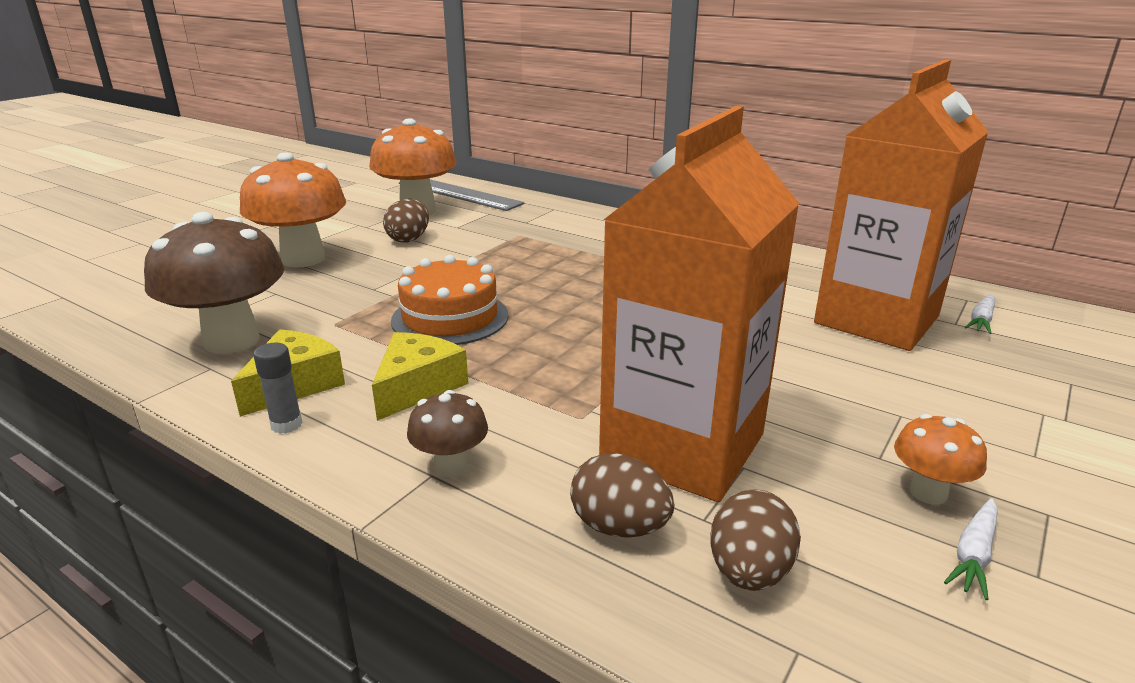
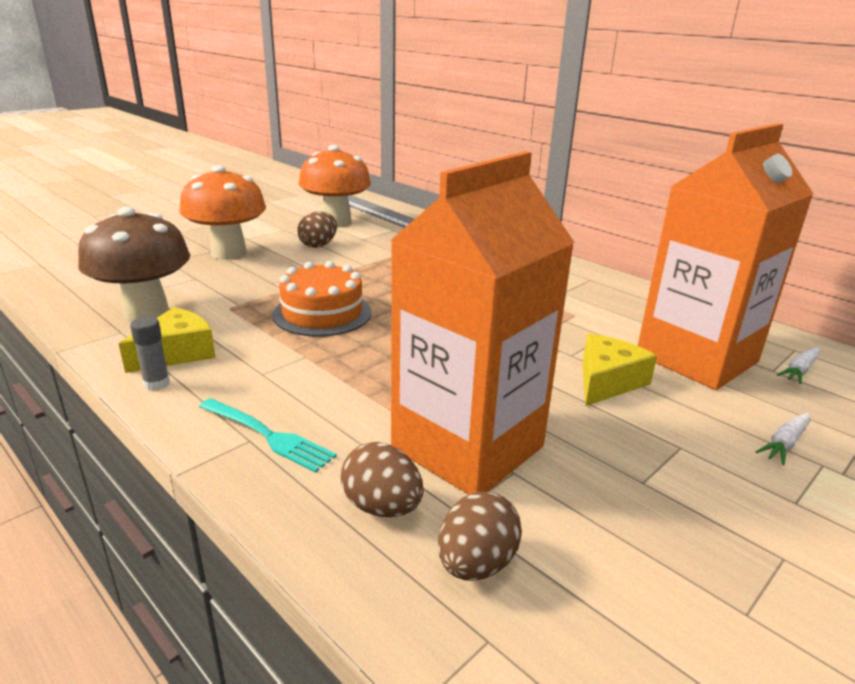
camera: 10 degrees right, 0 degrees up
(417, 386) = (270, 367): yellow cheese -> yellow cheese (607, 381)
(451, 466) = (268, 435): brown mushroom -> turquoise fork
(928, 492) = (674, 520): orange mushroom -> none
(973, 554) = (692, 583): white carrot -> white carrot (785, 443)

